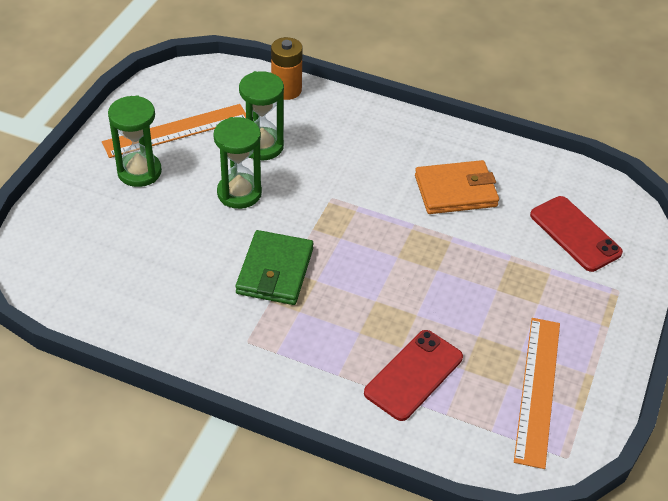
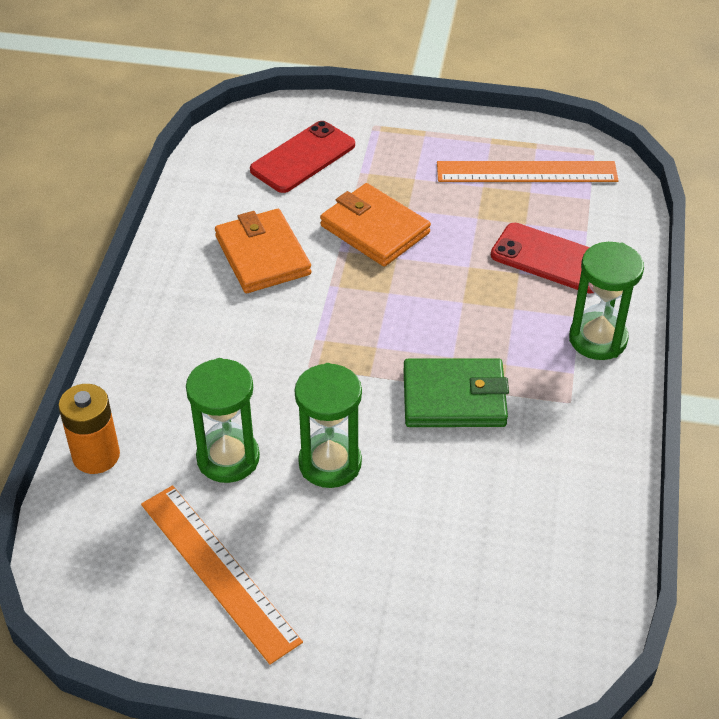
camera: 100 degrees left, 0 degrees up
(139, 172) = (321, 593): green hourglass -> green hourglass (598, 339)
(474, 263) = (375, 229): none -> orange wallet

